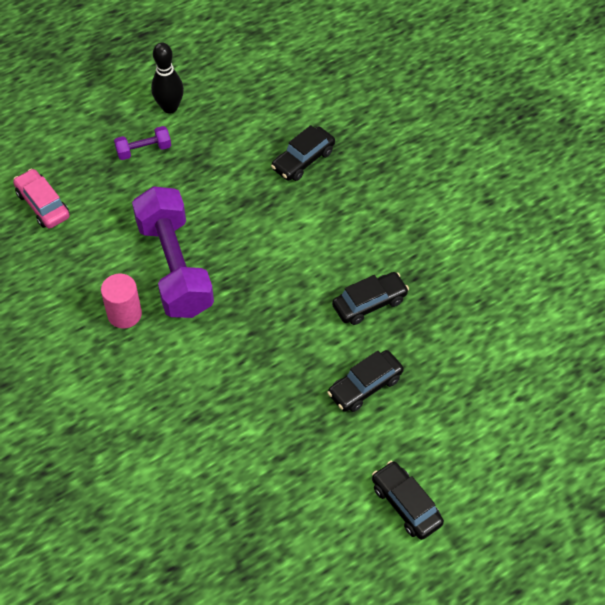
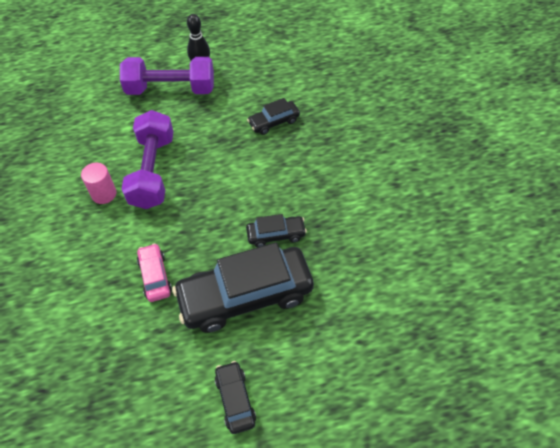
camera: 20 degrees right, 0 degrees up
(43, 205) = (89, 108): pink car -> pink car (155, 276)
(144, 150) = (171, 89): purple dumbbell -> purple dumbbell, size x2.30
(365, 386) = (245, 295): black car -> black car, size x2.13

